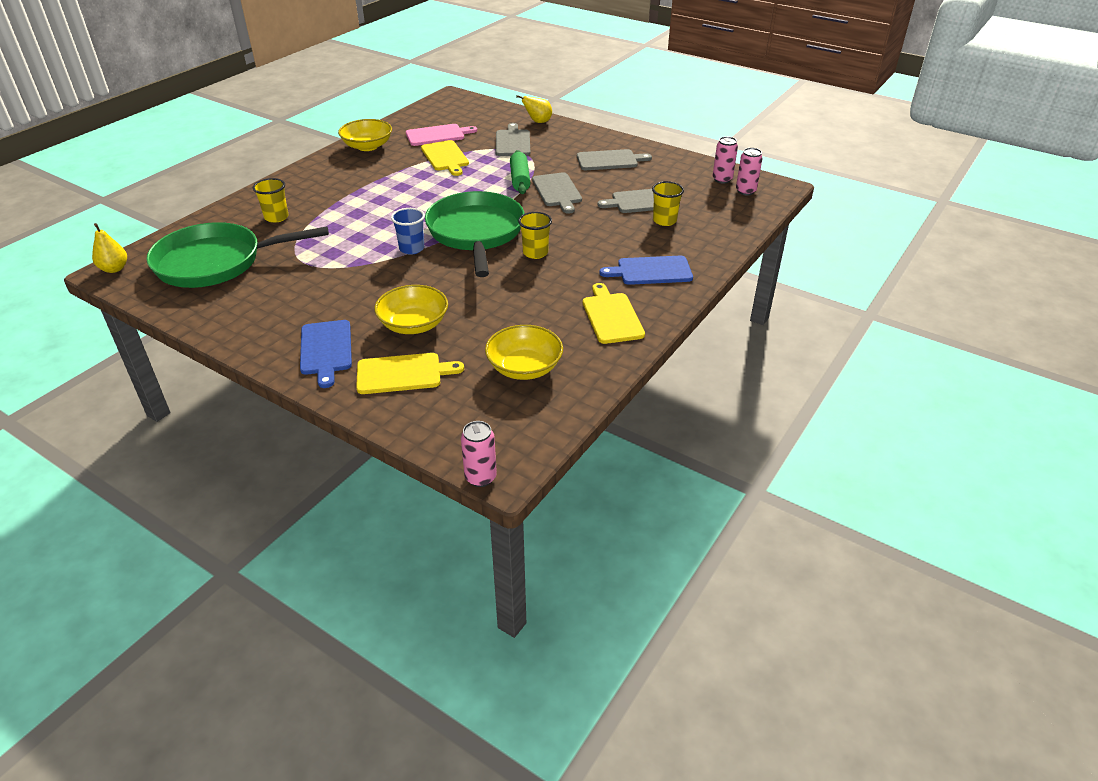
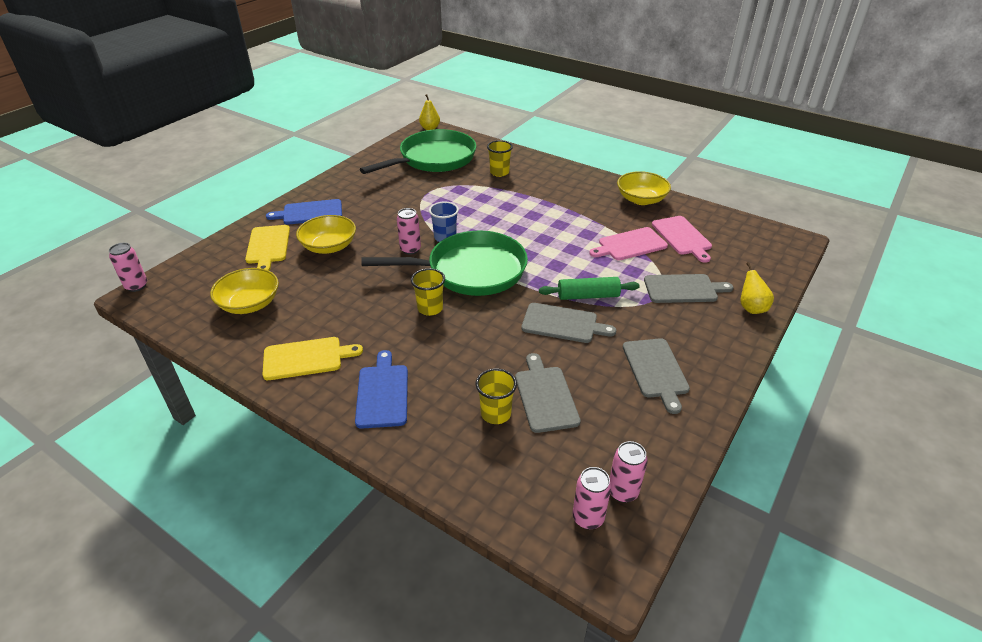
camera: 90 degrees right, 0 degrees up
(216, 262) = (433, 159): green pan -> green pan turned 60 degrees clockwise
(431, 269) = (410, 249): none -> pink can
(445, 157) = (630, 245): yellow cutting board -> pink cutting board
(557, 191) = (563, 324): grey cutting board -> grey cutting board turned 150 degrees counterclockwise

